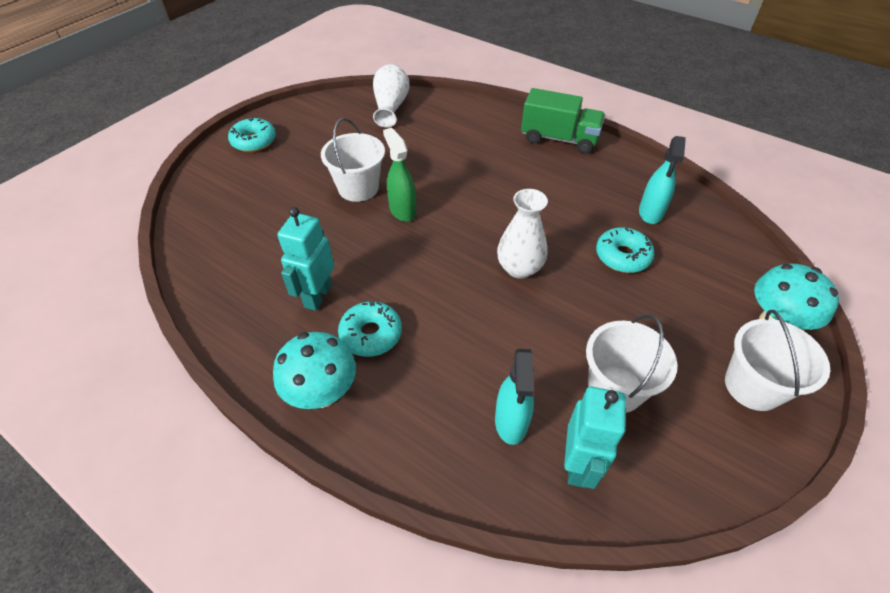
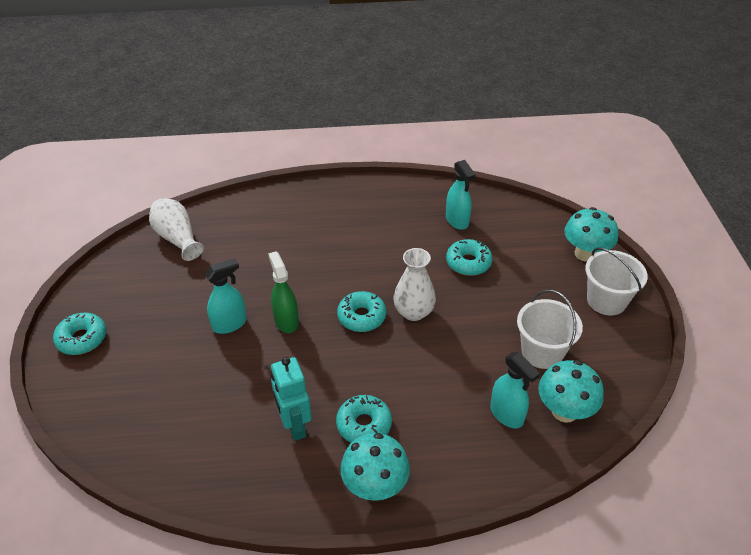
camera: 40 degrees left, 5 degrees down
(358, 188) = (230, 324): white bucket -> turquoise spray bottle
(402, 210) = (286, 321): green spray bottle -> green spray bottle turned 45 degrees clockwise
(468, 244) = (361, 317): none -> turquoise donut
(559, 139) = (343, 196): green truck -> none
(578, 465) = (564, 411): turquoise robot -> turquoise mushroom

